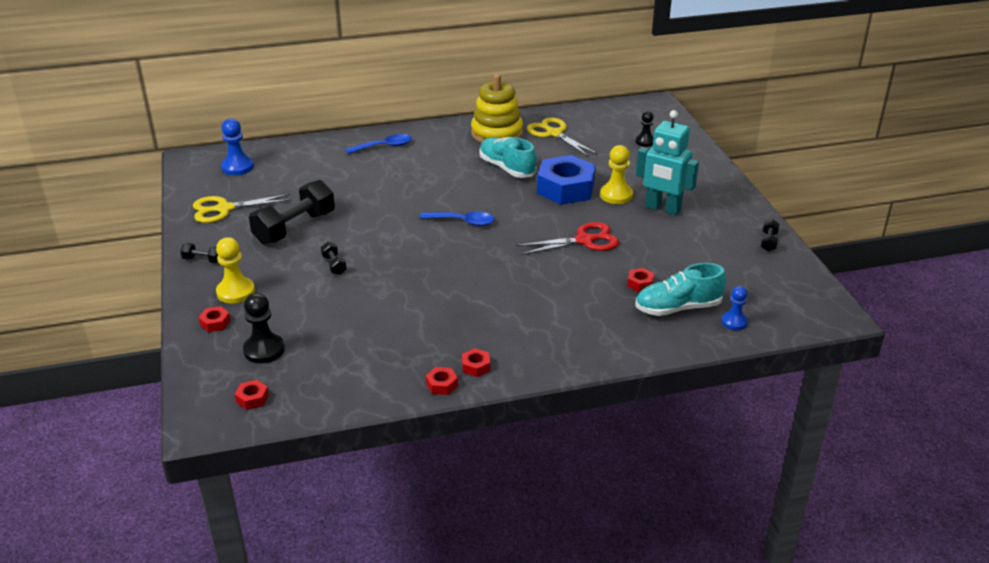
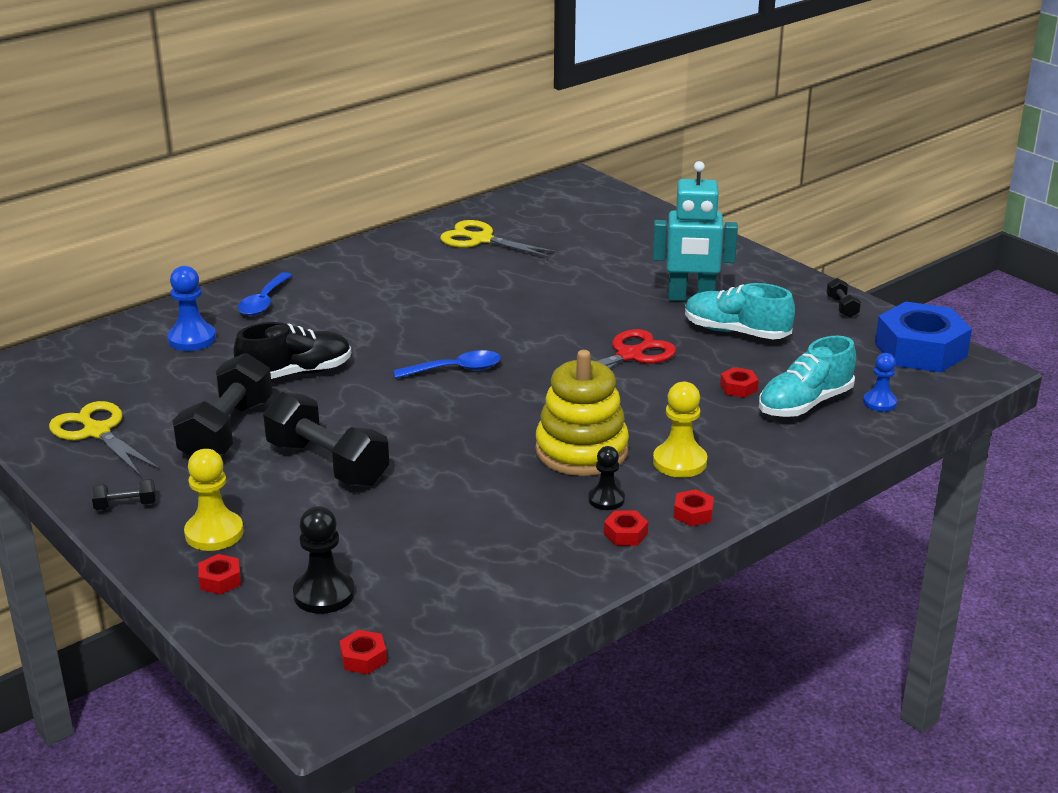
camera: 25 degrees left, 5 degrees down
(224, 209) = (97, 432): yellow scissors -> yellow scissors turned 90 degrees clockwise
(237, 167) = (66, 374): blue pawn -> blue pawn (192, 339)
(334, 265) = (327, 464): black dumbbell -> black dumbbell, size x2.30
(364, 199) = (296, 373): none -> black shoe
(384, 146) = (263, 302): blue spoon -> blue spoon turned 150 degrees clockwise
(442, 385) = (602, 567): red nut -> red nut (693, 513)
(497, 133) = (405, 254): yellow stacking toy -> yellow stacking toy (581, 451)
(507, 168) = (456, 293): turquoise shoe -> turquoise shoe (736, 332)
(565, 188) = (553, 301): blue nut -> blue nut (920, 350)
(616, 195) = (622, 295): yellow pawn -> yellow pawn (679, 462)
(645, 141) = (603, 226): black pawn -> black pawn (606, 499)

